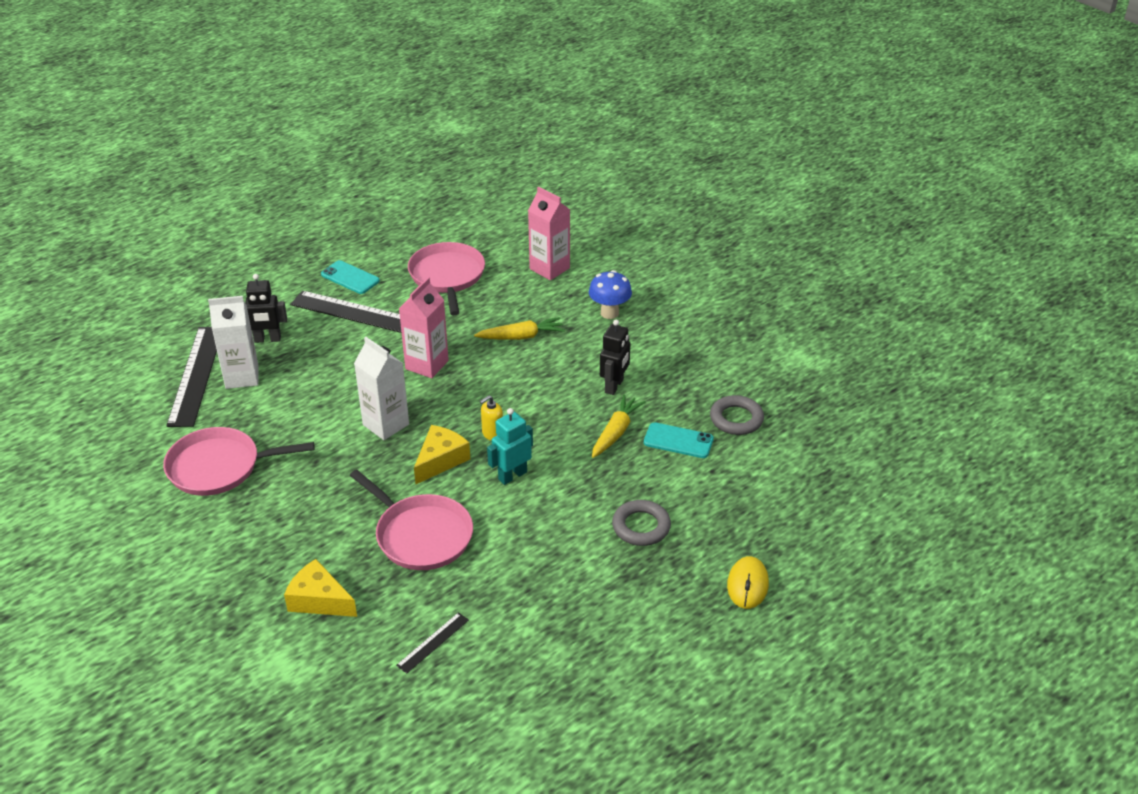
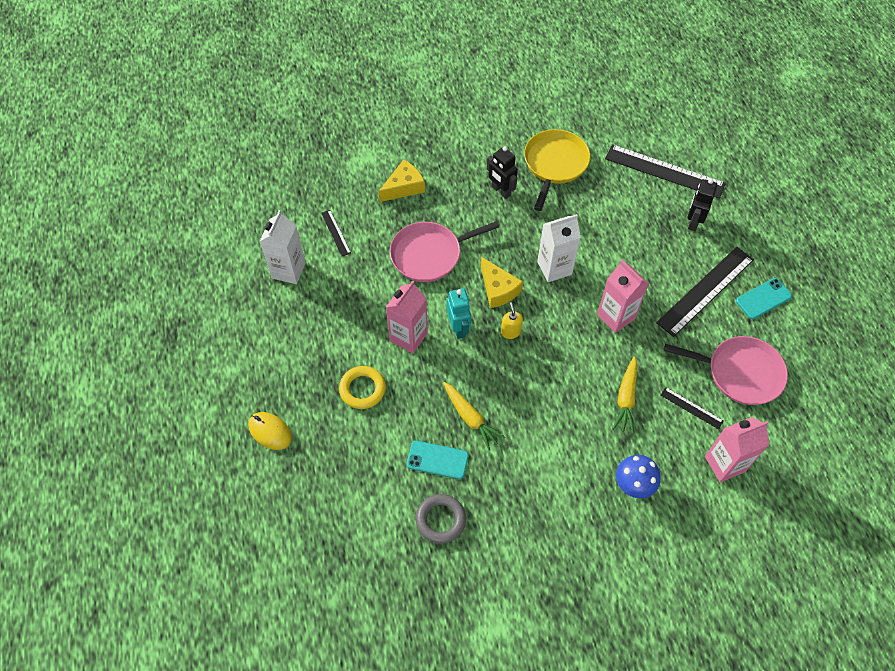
camera: 115 degrees right, 20 degrees up
(219, 467) = (555, 164): pink pan -> yellow pan
(242, 377) = (651, 196): white carton -> white carton (288, 270)
(505, 296) = (691, 408): none -> black ruler
(549, 512) = (408, 337): none -> pink carton
(614, 386) = (527, 443): black robot -> black robot (501, 191)
(641, 526) = (362, 389): grey ring -> yellow ring
(678, 441) = (437, 460): turquoise phone -> turquoise phone turned 60 degrees clockwise

